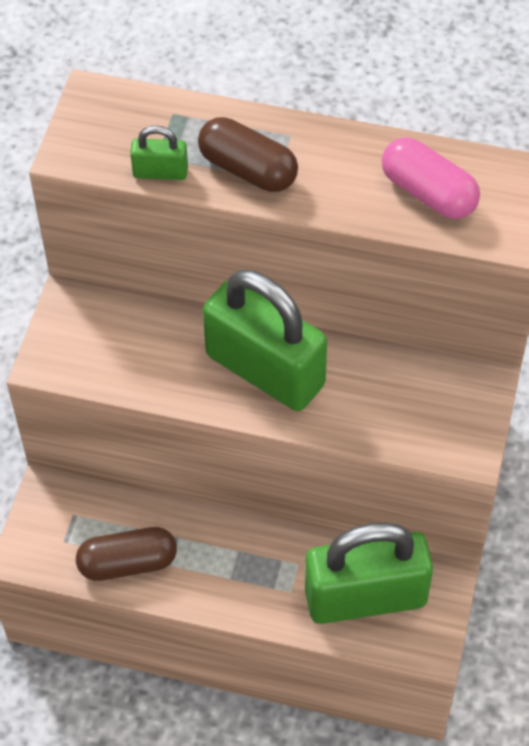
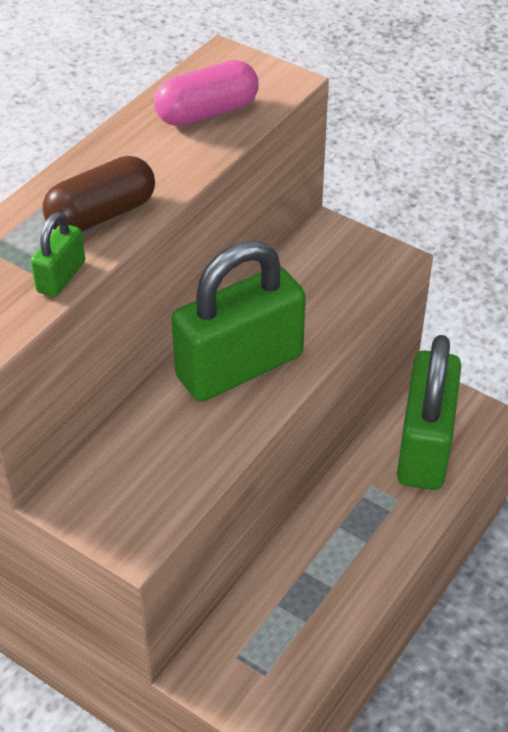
camera: 70 degrees left, 10 degrees down
(128, 563) = (315, 623): brown capsule -> none

